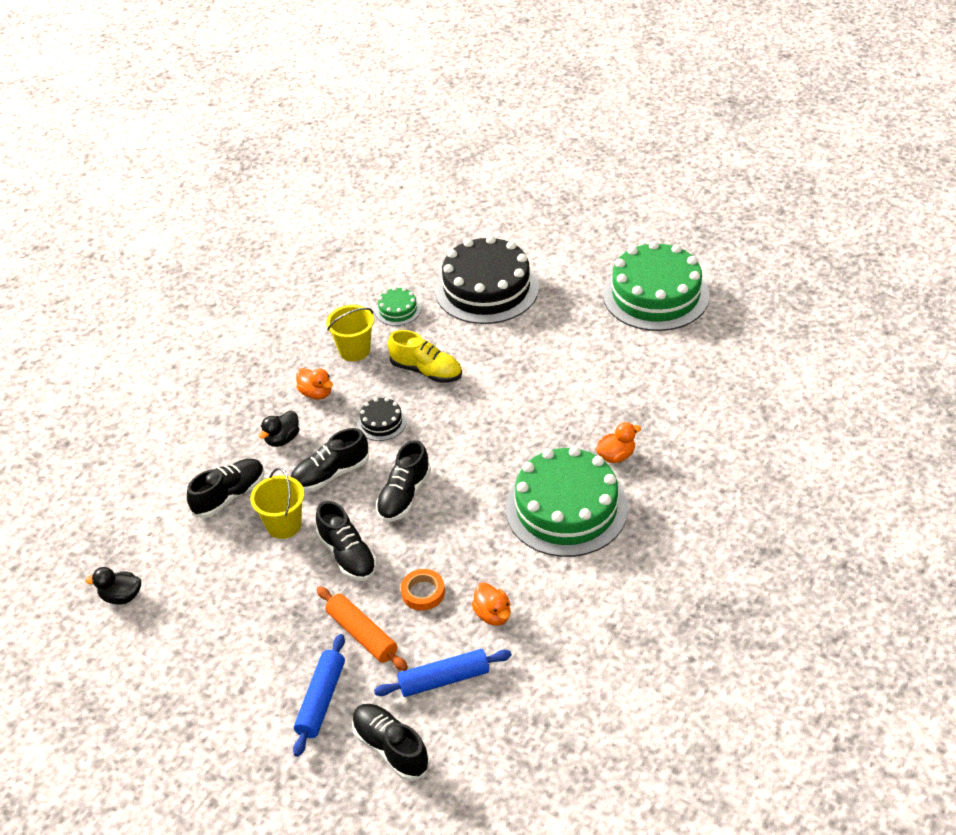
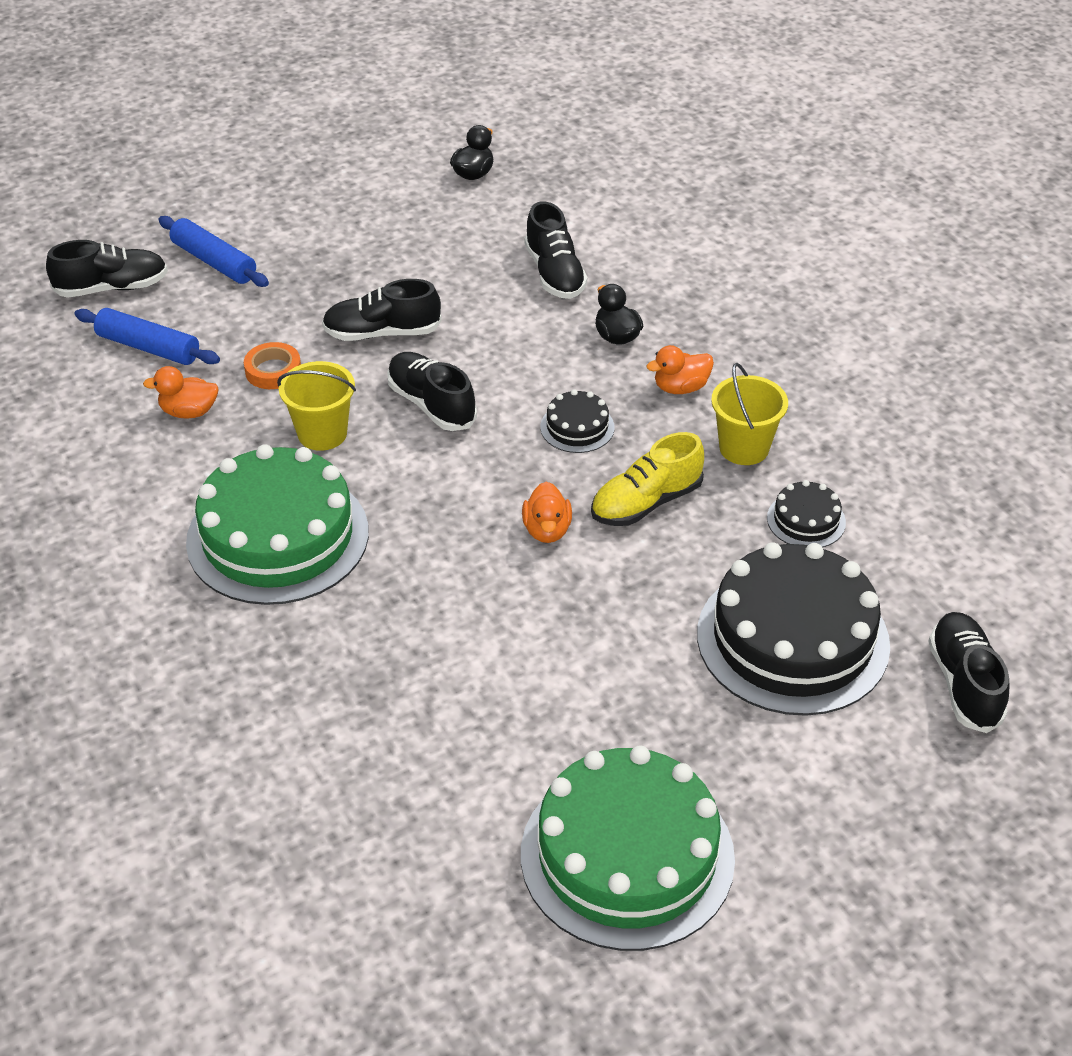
camera: 115 degrees right, 0 degrees up
(284, 525) = (472, 300): yellow bucket -> yellow bucket (322, 433)
(331, 474) = (521, 357): black shoe -> black shoe (964, 683)
(362, 634) = (264, 310): orange rolling pin -> none
(398, 310) = (806, 520): green cake -> black cake
(444, 679) = (148, 347): blue rolling pin -> blue rolling pin turned 75 degrees counterclockwise
(616, 456) = (319, 627): orange duck -> orange duck (547, 530)

